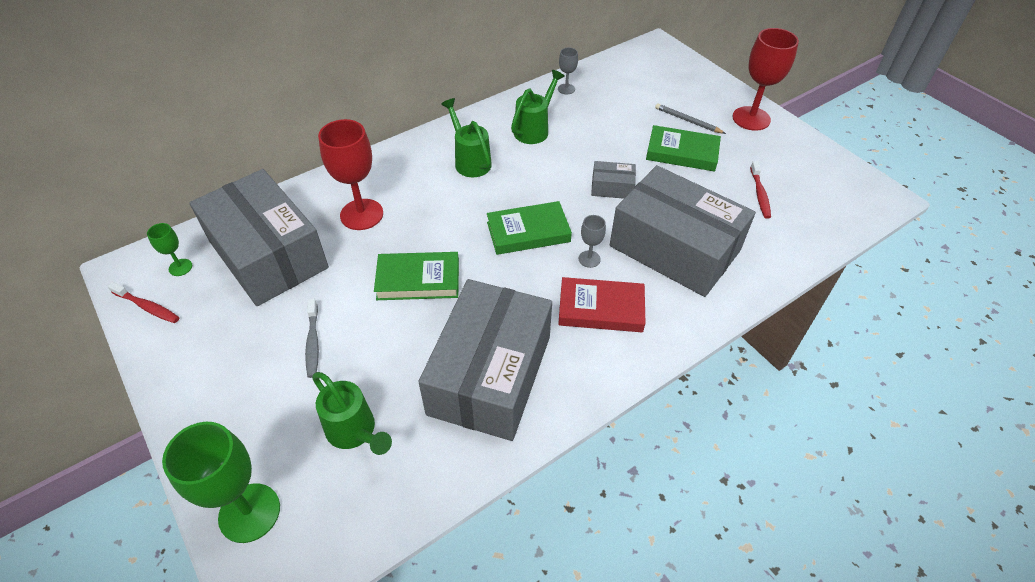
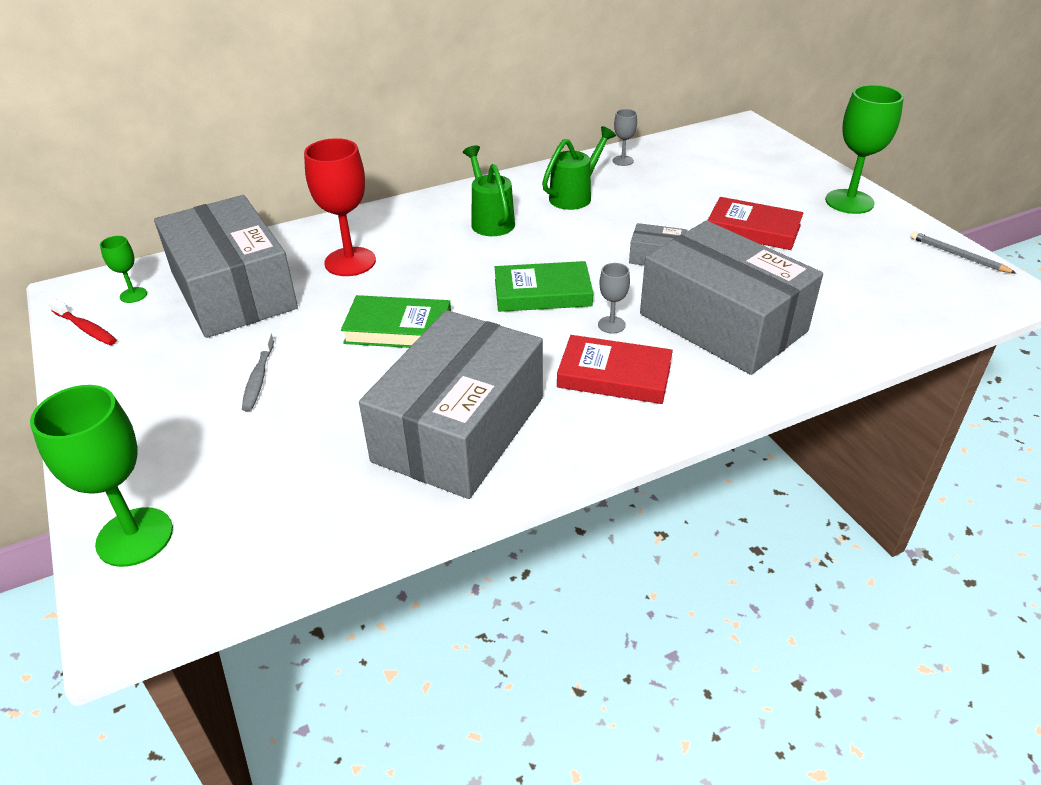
camera: 10 degrees right, 10 degrees down
(354, 431) = (281, 469): green watering can -> none
(682, 152) = (753, 229): green book -> red book
(687, 121) = (767, 199): grey pencil -> grey pencil (958, 255)
(751, 118) = (849, 202): red goblet -> green goblet
(760, 194) = (845, 277): red toothbrush -> none

